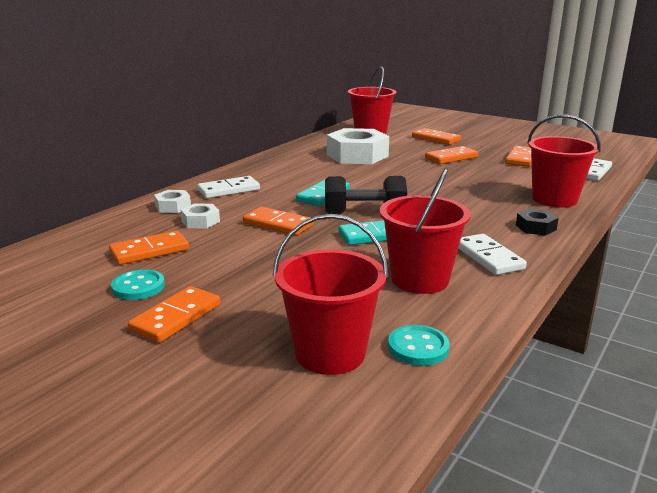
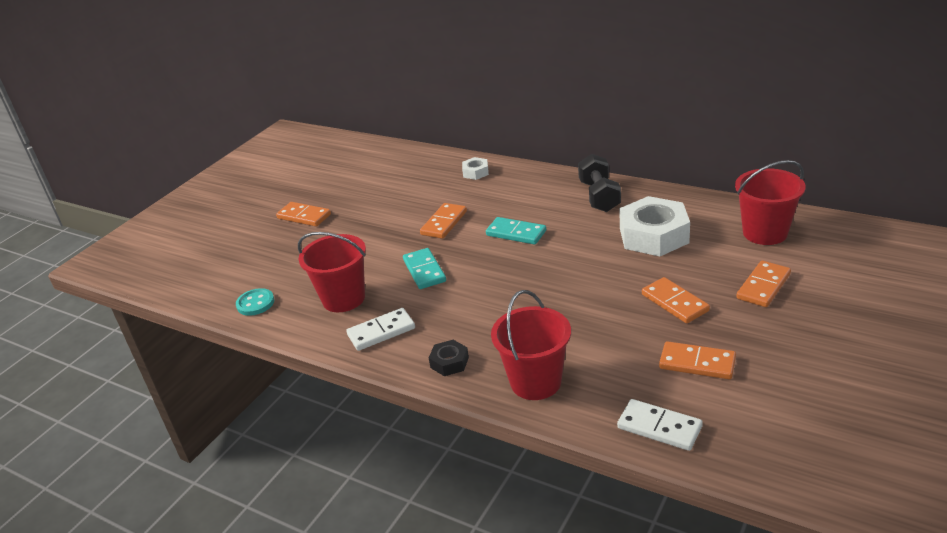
camera: 90 degrees right, 10 degrees up
(138, 287) = (342, 195): turquoise button -> none
(149, 251) = (393, 185): orange domino -> none
(200, 221) = (446, 190): white nut -> none
(228, 190) = (519, 186): white domino -> none
(330, 353) = (256, 273): red bucket -> none
(364, 213) = (474, 260): black dumbbell -> black dumbbell (599, 196)

